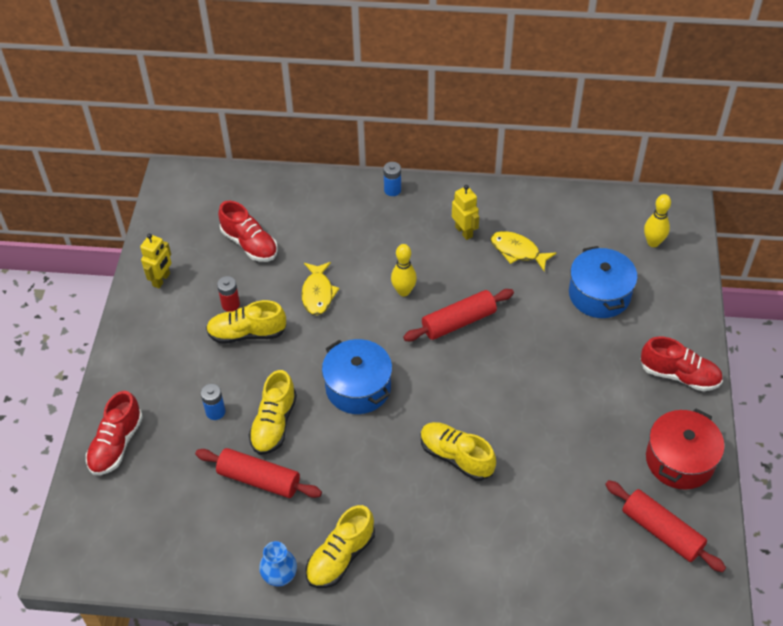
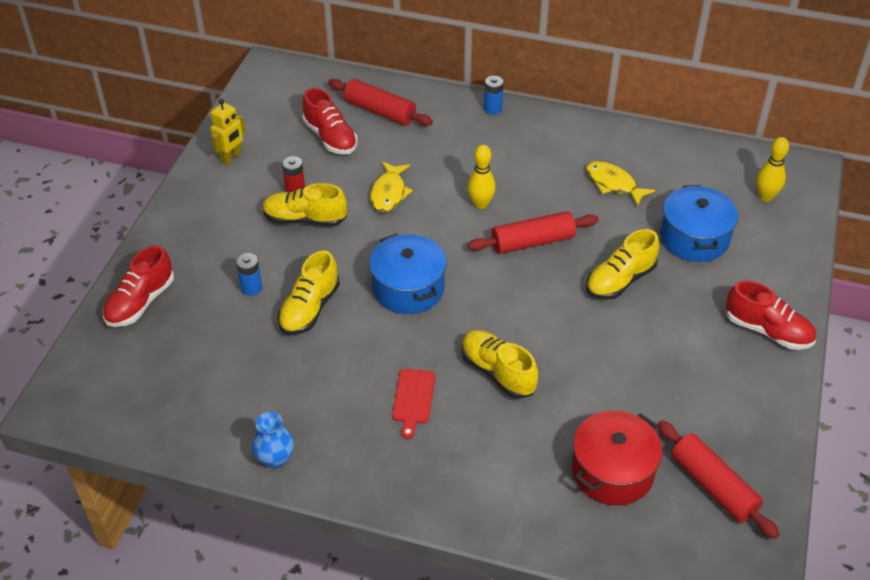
camera: 10 degrees right, 5 degrees down
(259, 479) = (279, 360): red rolling pin -> red rolling pin (380, 111)
(340, 557) = (346, 450): yellow shoe -> yellow shoe (620, 280)
(388, 496) = (413, 399): none -> red cutting board
(464, 231) = (559, 157): yellow robot -> none
(680, 460) = (750, 416): red pot -> red pot (612, 471)

